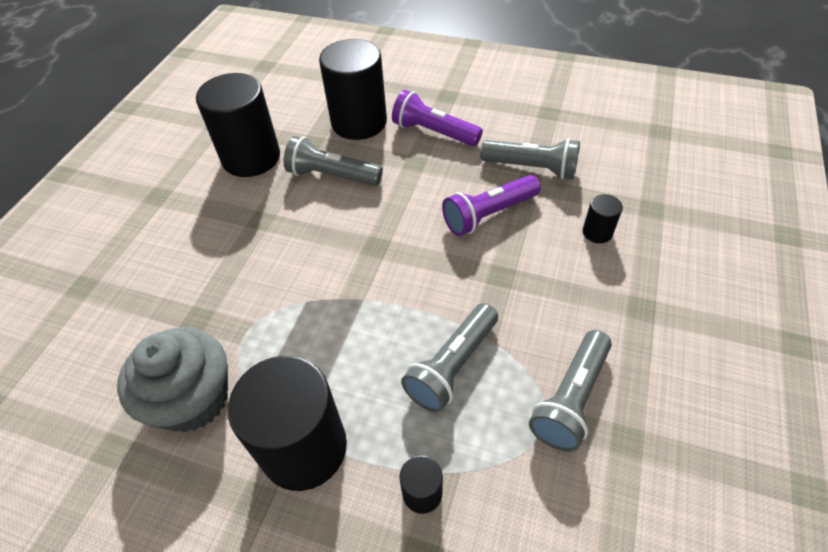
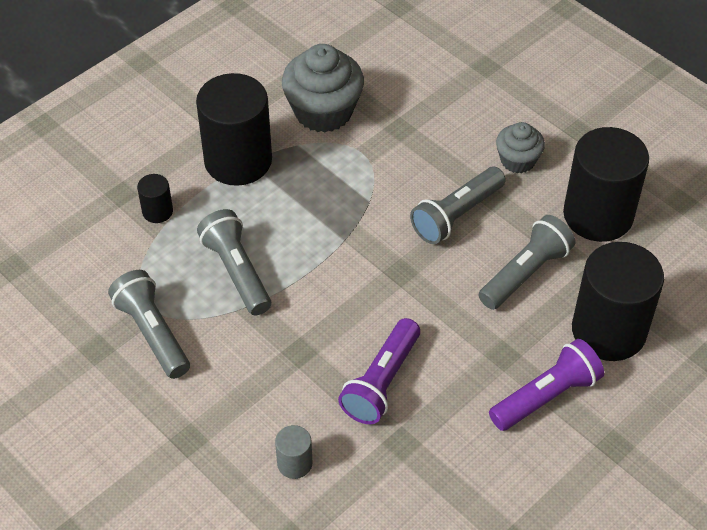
camera: 115 degrees right, 0 degrees up
(209, 220) = (517, 160): none -> grey cupcake
(488, 214) = (381, 382): purple flashlight -> purple flashlight turned 150 degrees counterclockwise
(531, 168) = (424, 460): grey flashlight -> grey flashlight (456, 215)
(597, 232) = (294, 463): black cylinder -> grey cylinder

